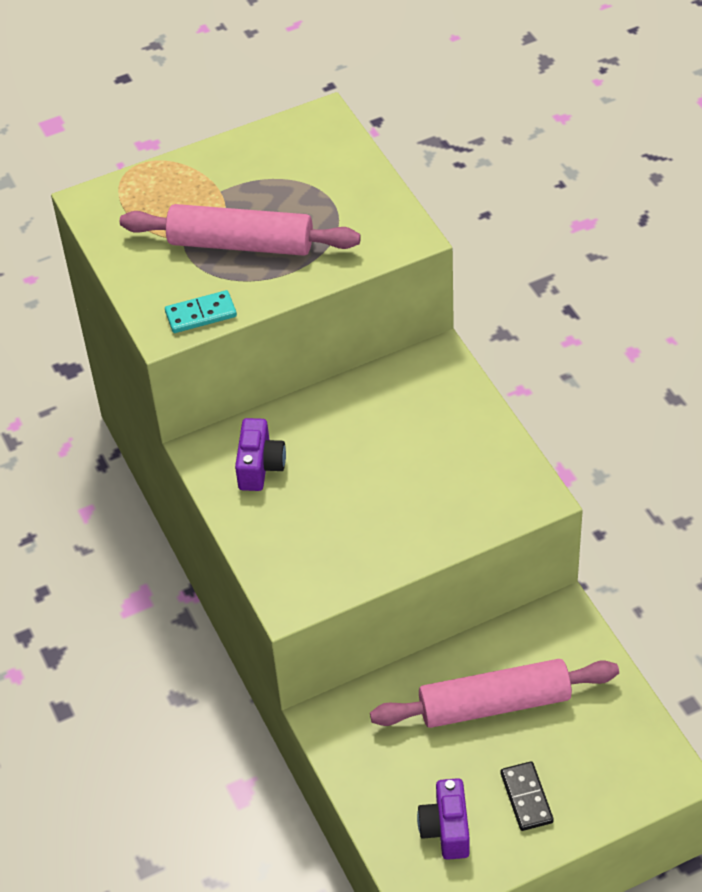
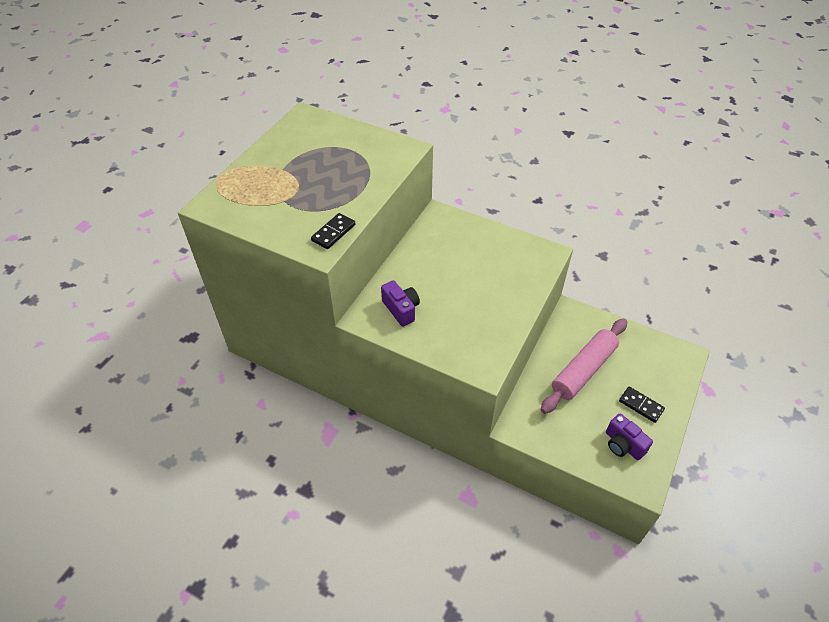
camera: 40 degrees left, 0 degrees up
(201, 314) = (333, 232): turquoise domino -> black domino
(240, 244) = (320, 189): pink rolling pin -> none

